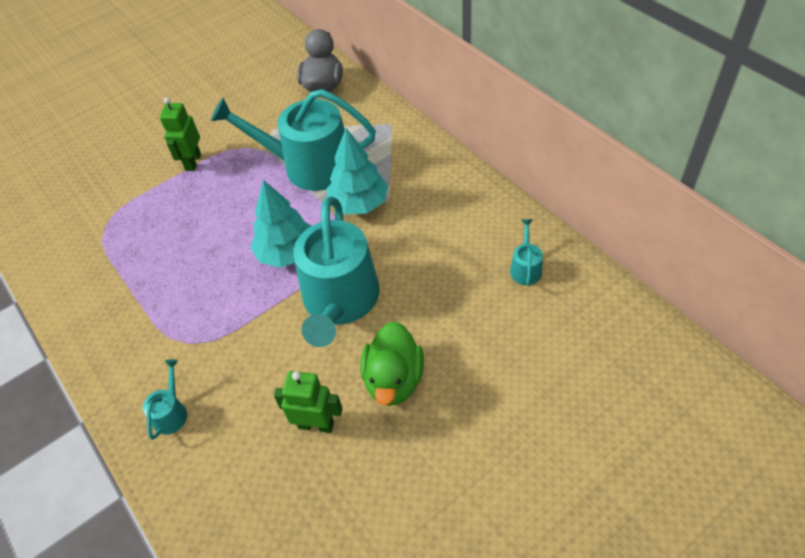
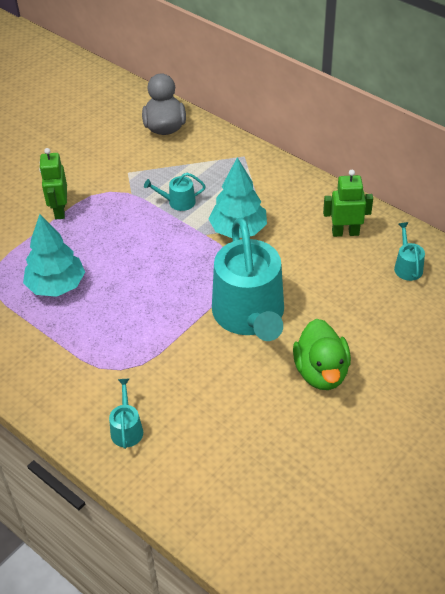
camera: 15 degrees left, 5 degrees down
(287, 253) = (185, 281): turquoise tree -> turquoise tree (56, 286)
(309, 166) = (178, 202): turquoise watering can -> turquoise watering can, size x0.41
(316, 425) = (264, 418): green robot -> green robot (345, 232)

